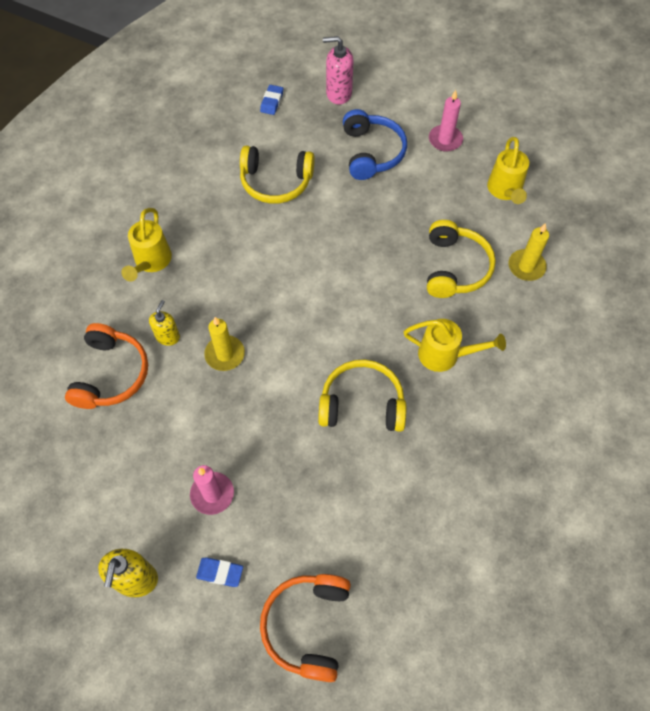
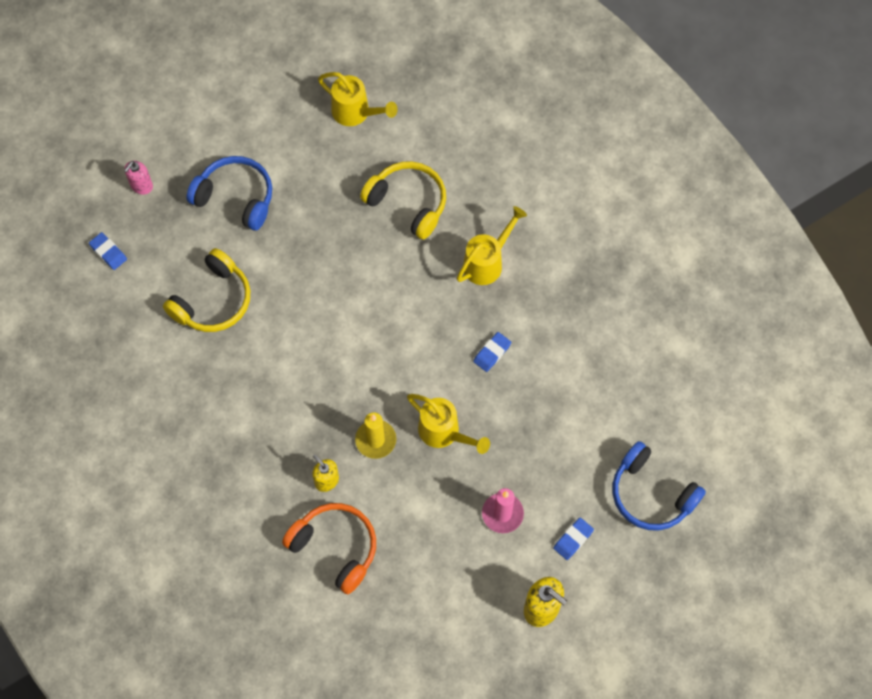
camera: 60 degrees left, 5 degrees up
(151, 261) = (232, 458): yellow watering can -> yellow watering can (444, 432)
(307, 626) = (651, 494): orange headphones -> blue headphones
(338, 93) = (141, 186): pink soap dispenser -> pink soap dispenser, size x0.65
(362, 404) = (492, 353): yellow headphones -> blue eraser
(445, 140) = (265, 126): pink candle -> none
(526, 266) = (443, 146): yellow candle -> none

